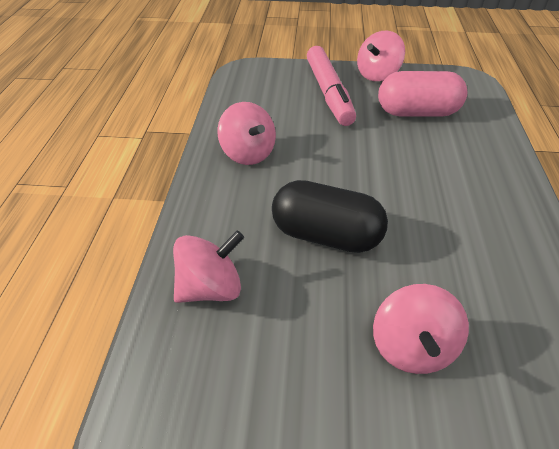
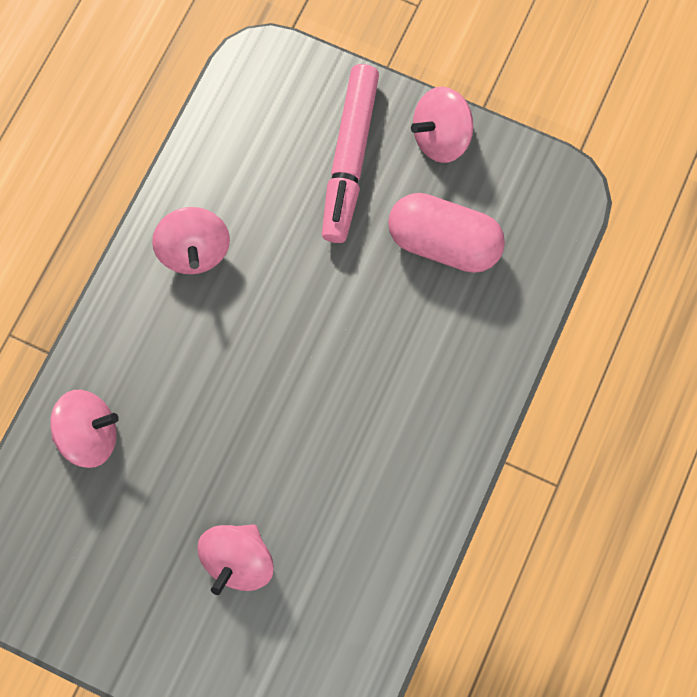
camera: 20 degrees right, 30 degrees up
(326, 236) = (225, 409): black capsule -> none

